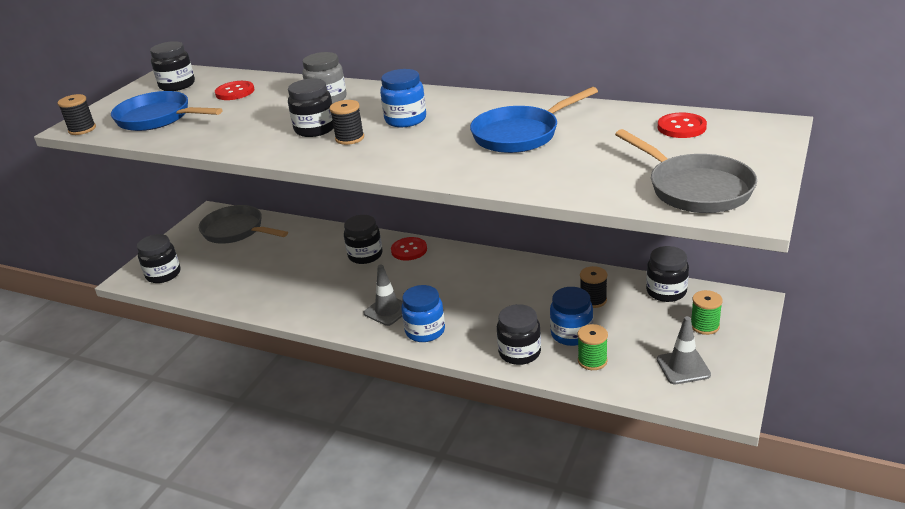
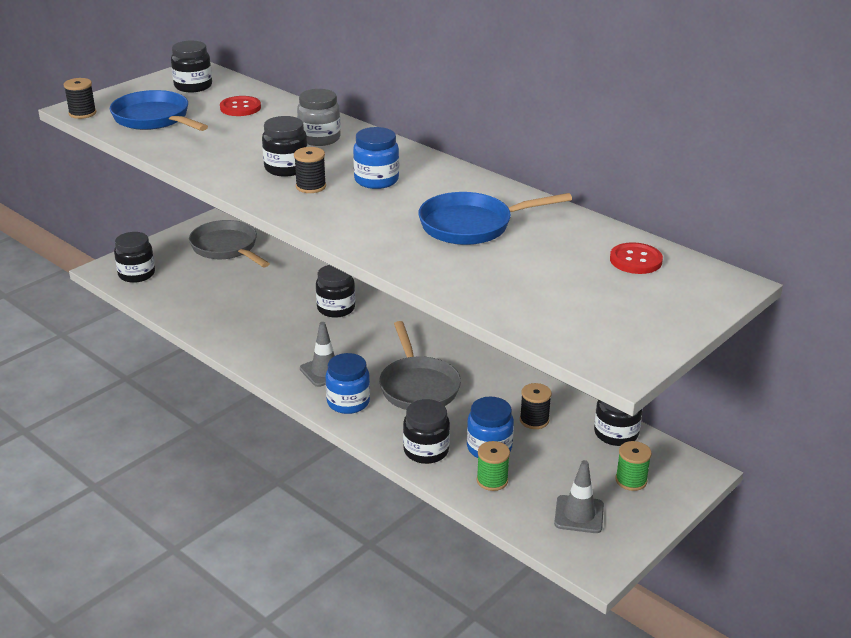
camera: 15 degrees right, 0 degrees up
(409, 250) = (382, 315): red button -> none
(695, 189) = (590, 328): grey pan -> grey pan (418, 386)

